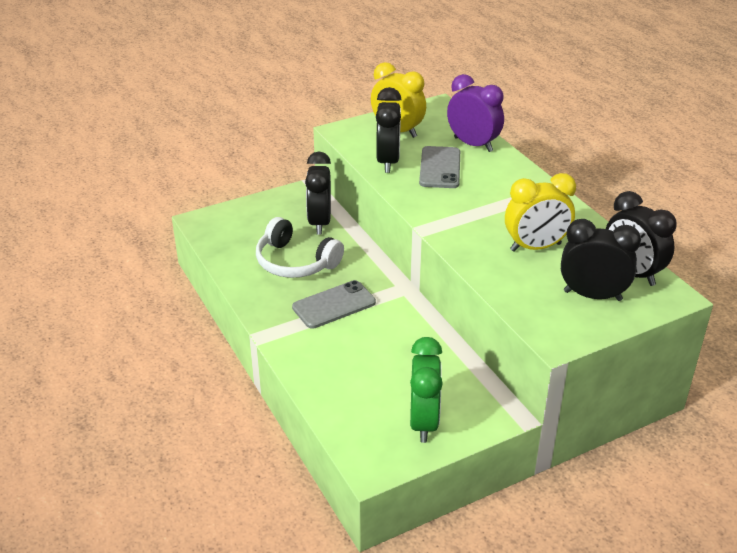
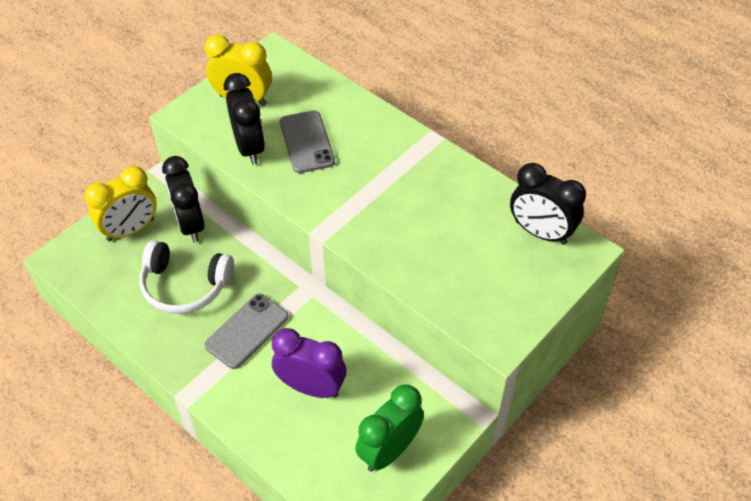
camera: 20 degrees left, 15 degrees up
(424, 422) = (389, 450): green clock -> green clock turned 120 degrees counterclockwise
(473, 144) = (329, 99): purple clock -> purple clock (311, 387)
(535, 247) = (439, 225): yellow clock -> yellow clock (130, 230)
(592, 295) = (514, 273): black clock -> none

